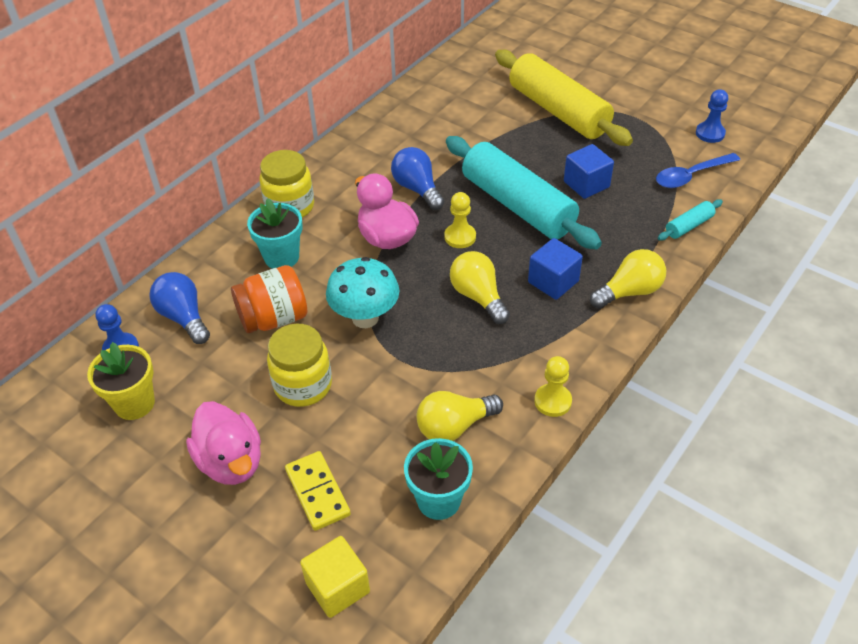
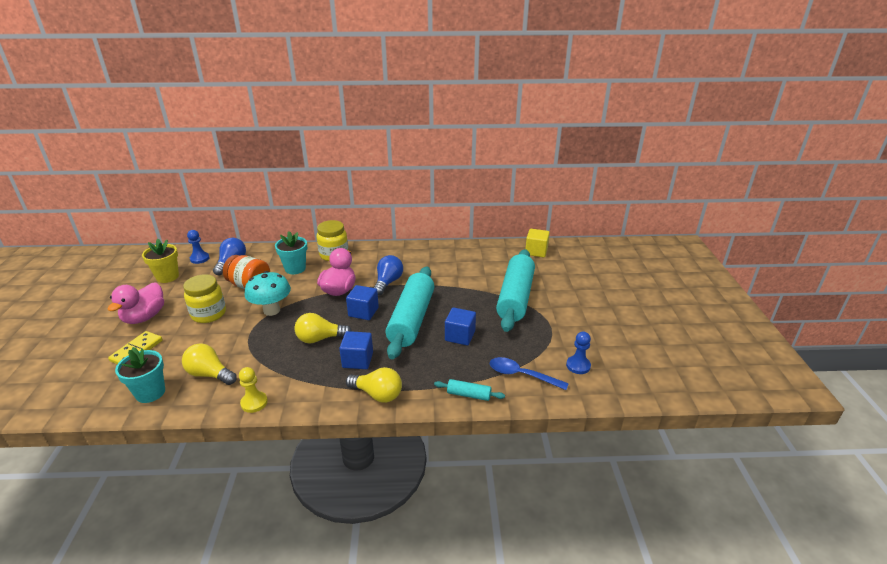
camera: 50 degrees right, 15 degrees down
(337, 587) = (74, 385): yellow cube -> yellow cube (536, 251)
(460, 237) = (363, 312): yellow pawn -> blue cube
(478, 296) = (320, 339): yellow light bulb -> yellow light bulb turned 120 degrees counterclockwise
(558, 111) = (515, 298): yellow rolling pin -> turquoise rolling pin

